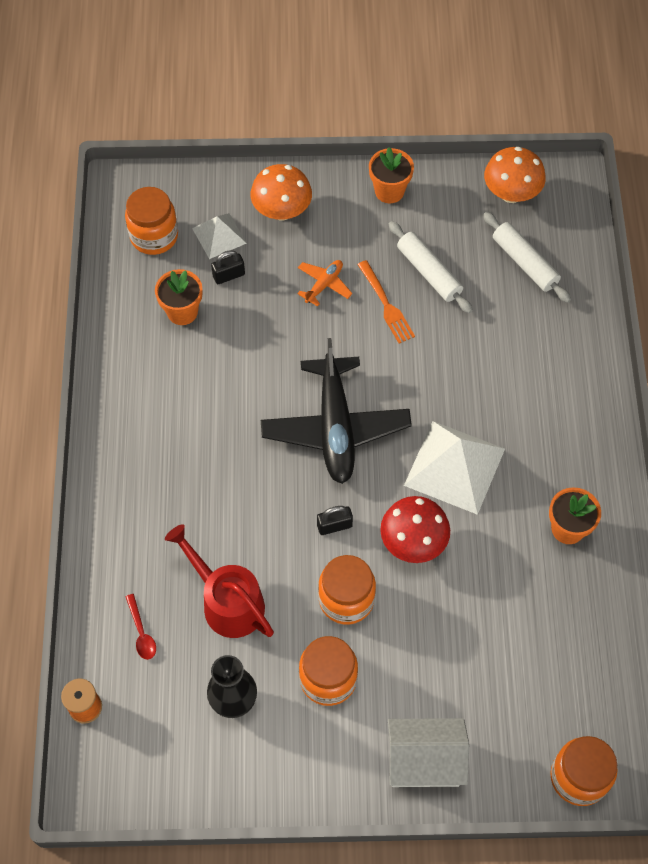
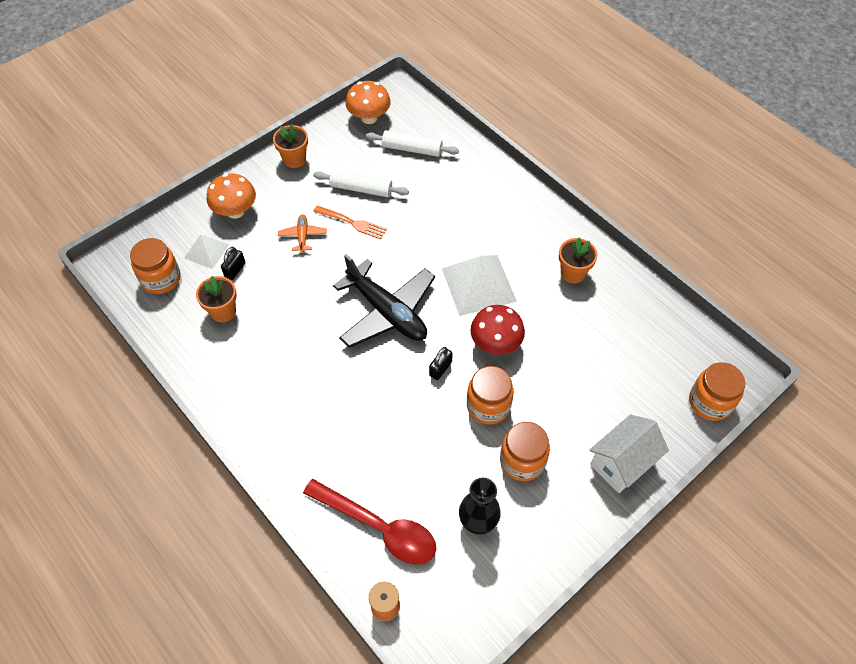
camera: 40 degrees left, 5 degrees down
(141, 632) = (378, 527): red spoon -> red spoon, size x2.42
(227, 601) = (416, 464): red watering can -> none

